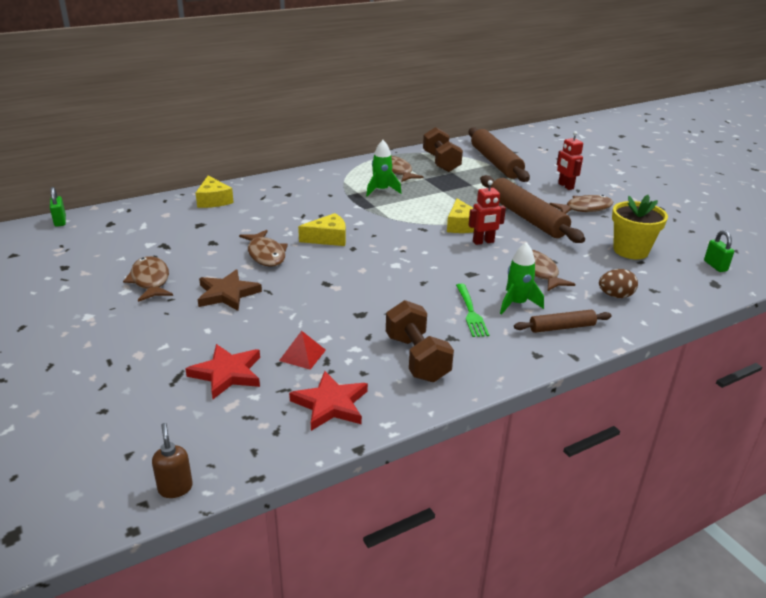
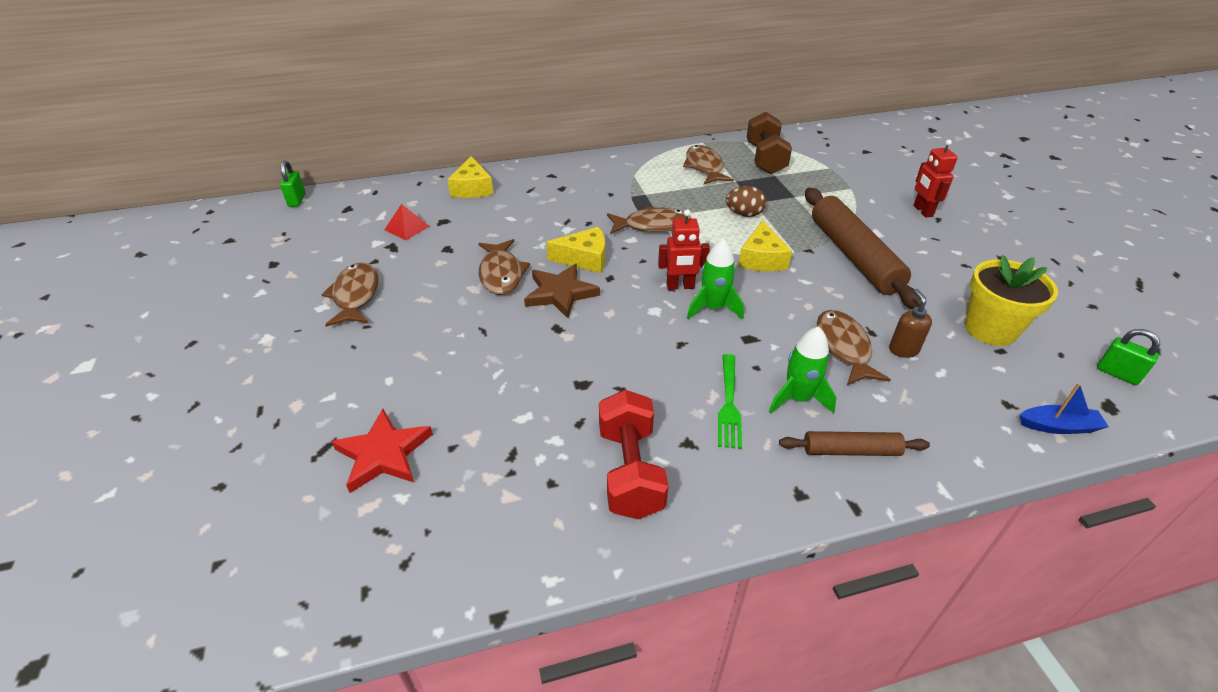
camera: 15 degrees right, 10 degrees up
(175, 488) = (245, 635): brown soap dispenser -> brown soap dispenser (903, 350)
(227, 294) = (433, 328): brown star -> brown star (560, 293)
(302, 355) = (485, 439): red pyramid -> red pyramid (407, 228)
(331, 404) = (490, 530): red star -> none
(381, 190) = (675, 194): green rocket -> green rocket (713, 308)
(416, 358) = (630, 471): brown dumbbell -> red dumbbell
(483, 242) = (782, 288): red robot -> red robot (680, 286)
(495, 162) = (836, 165): brown rolling pin -> none
(585, 208) = (940, 250): brown fish -> brown fish (652, 225)
(615, 296) = (946, 406): brown egg -> brown egg (744, 214)
(687, 298) = (1058, 426): none -> blue boat
(715, 266) = (1117, 374): green padlock -> green padlock turned 45 degrees counterclockwise

